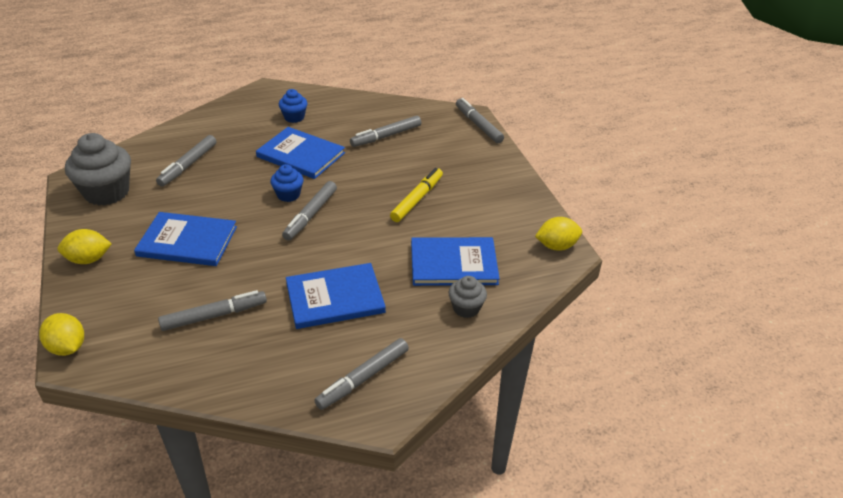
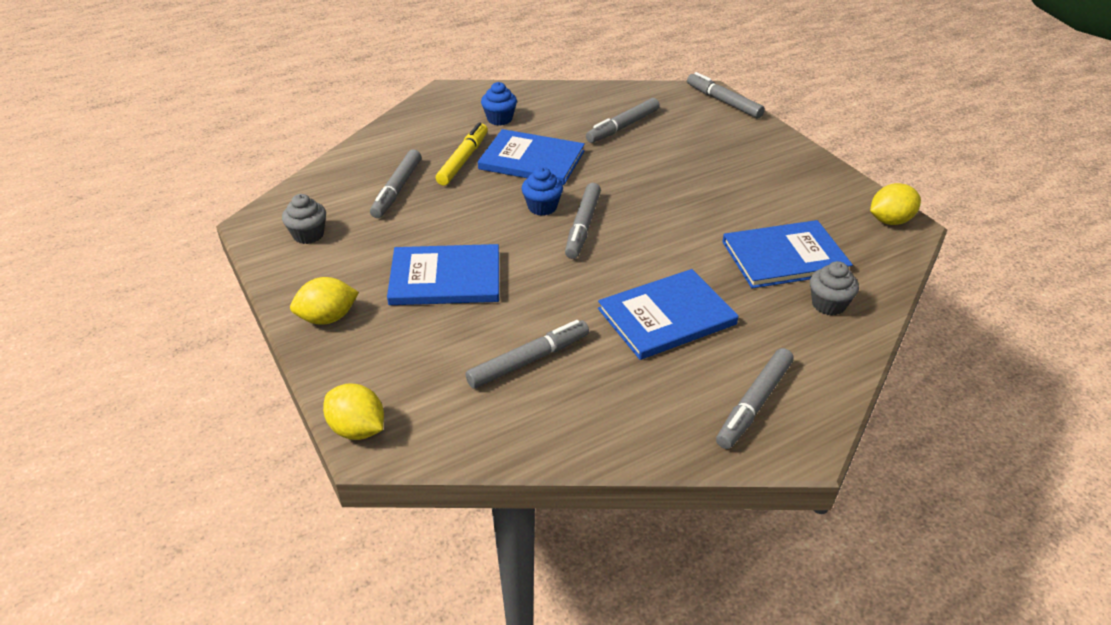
camera: 10 degrees left, 0 degrees up
(107, 192) = (308, 235): grey cupcake -> grey cupcake, size x0.53
(417, 199) = (700, 191): yellow marker -> yellow marker (463, 160)

